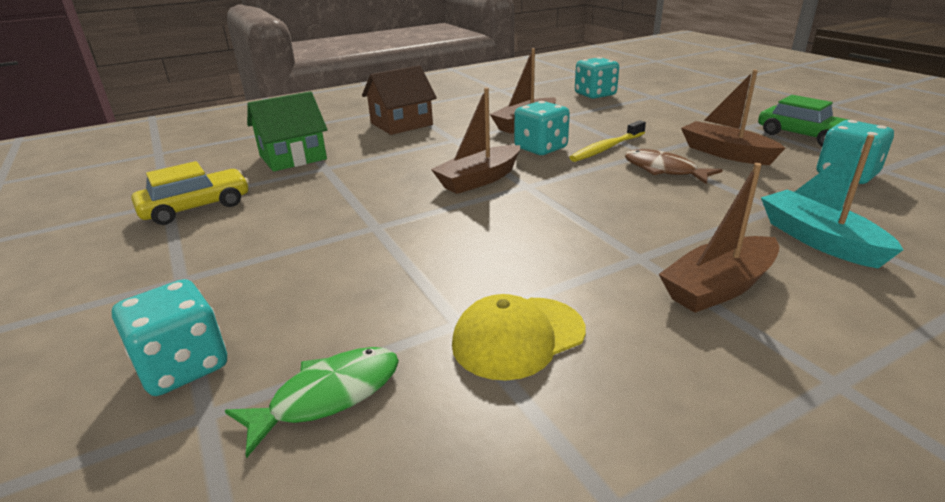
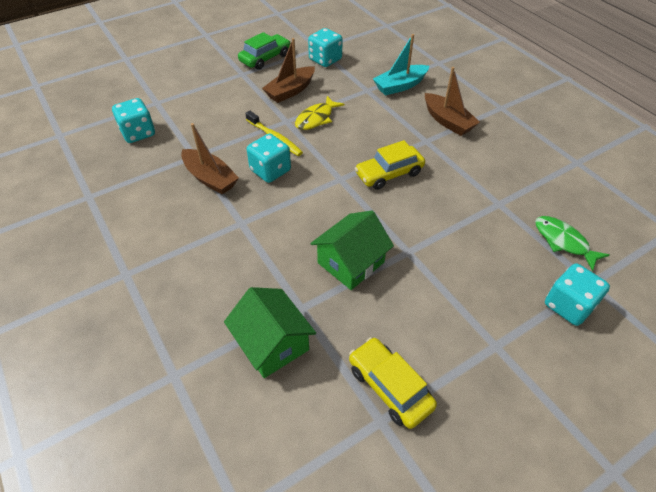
camera: 95 degrees left, 20 degrees up
(373, 191) = (351, 262): none -> green house
(401, 124) = (187, 267): brown house -> none
(479, 179) = (330, 203): brown boat -> none
(518, 337) = (503, 183): yellow cap -> none
(540, 219) = (389, 173): none -> yellow car
(663, 170) = (316, 118): brown fish -> yellow fish

